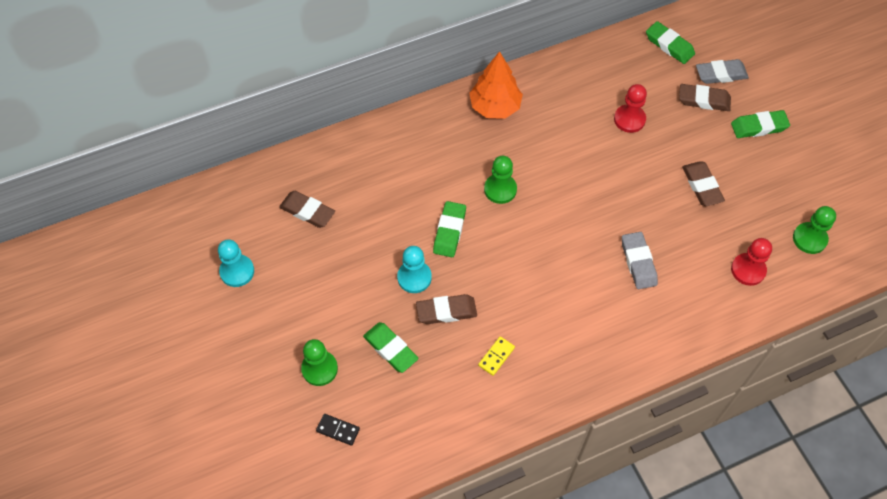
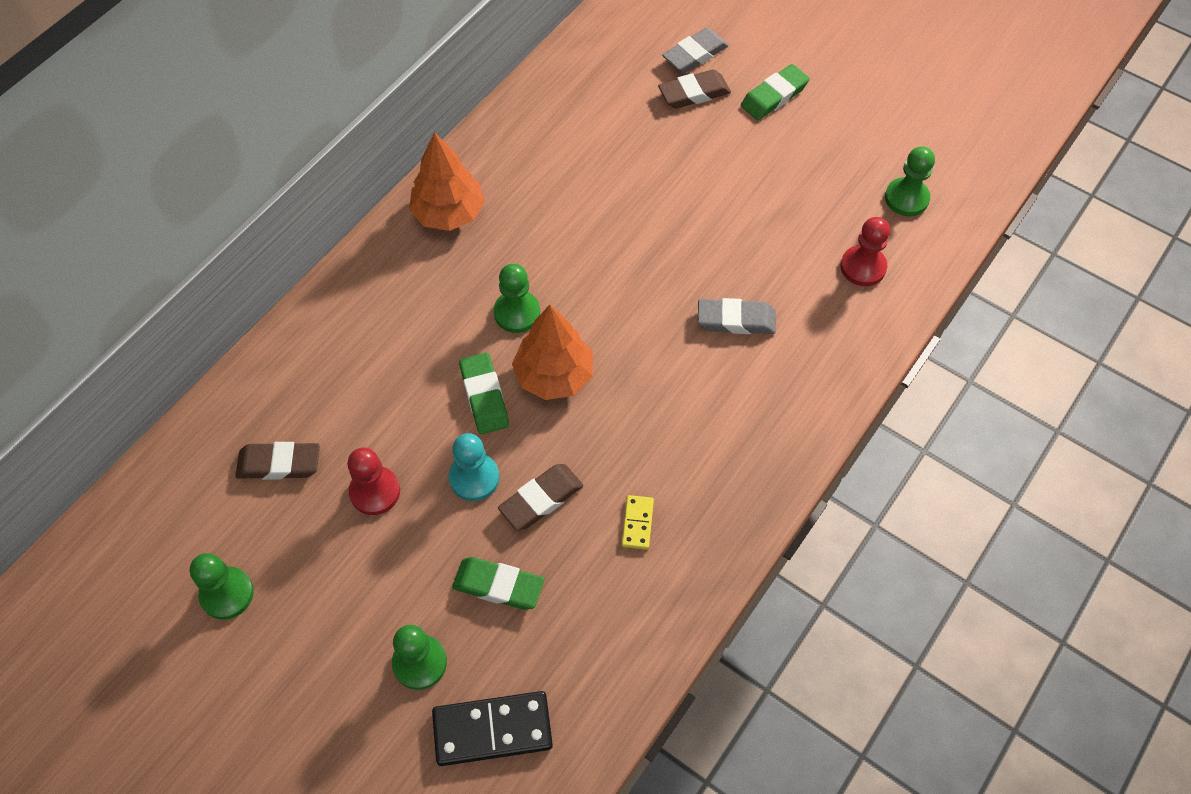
camera: 30 degrees left, 0 degrees up
(237, 271) = (227, 594): turquoise pawn -> green pawn
(338, 430) = (492, 730): black domino -> black domino, size x1.93
(499, 240) = (554, 375): none -> orange tree
(629, 119) = (622, 154): red pawn -> red pawn (375, 491)
(638, 262) = (736, 320): grey eraser -> grey eraser turned 45 degrees counterclockwise
(669, 45) = (615, 46): green eraser -> none
(701, 186) = (752, 194): brown eraser -> none

